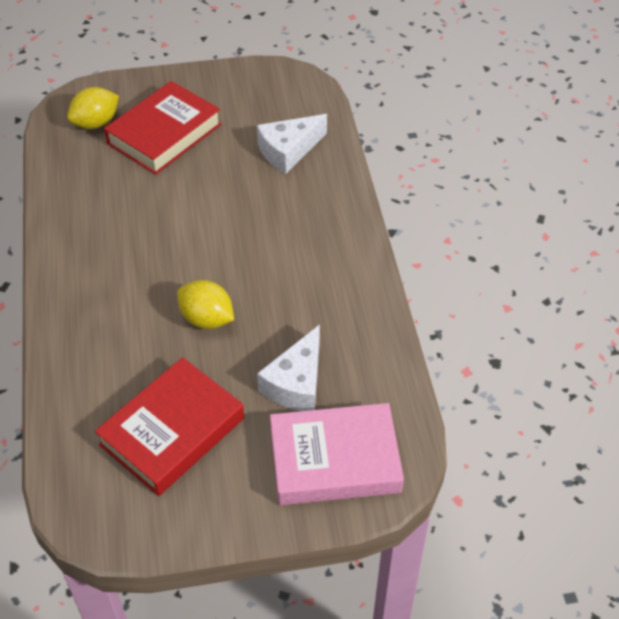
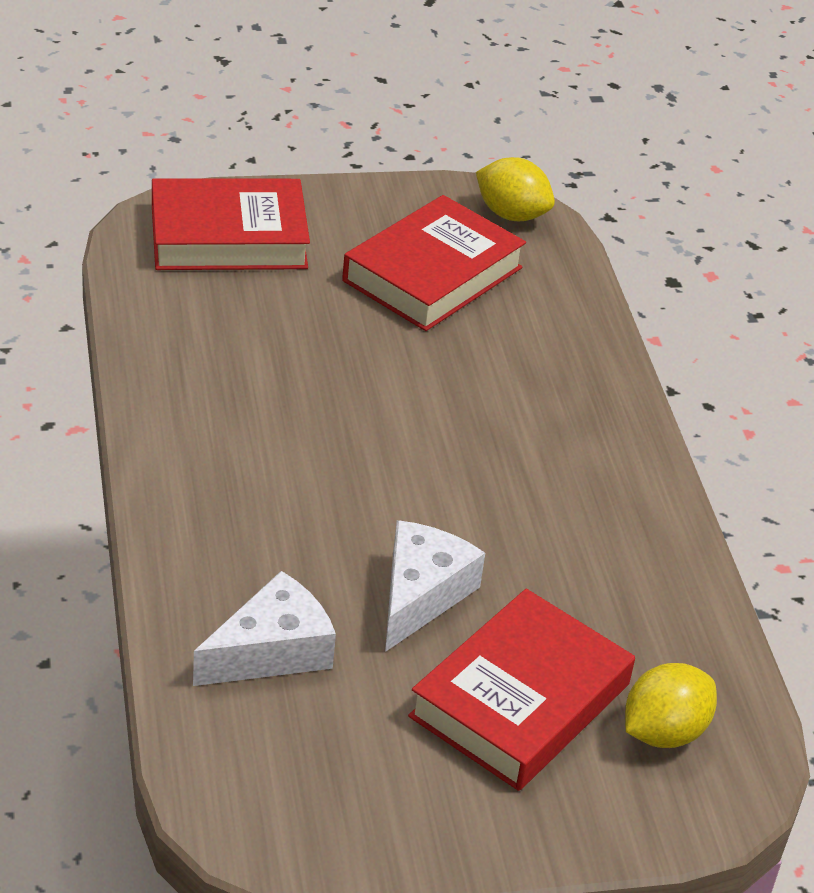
camera: 175 degrees right, 10 degrees down
(207, 319) = (401, 389): yellow lemon -> yellow lemon (511, 214)
(296, 383) = (272, 310): white cheese -> white cheese (421, 594)
(334, 460) = (228, 237): pink book -> red book

